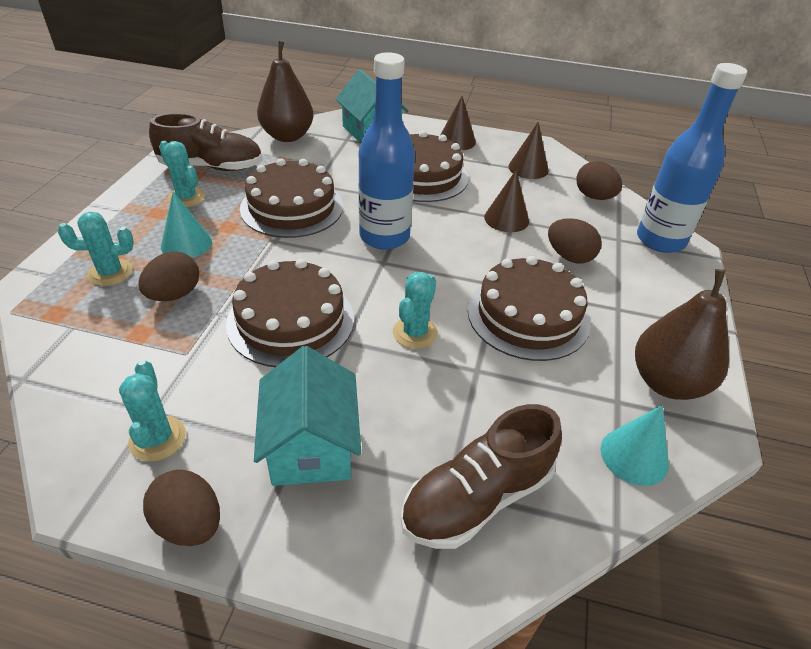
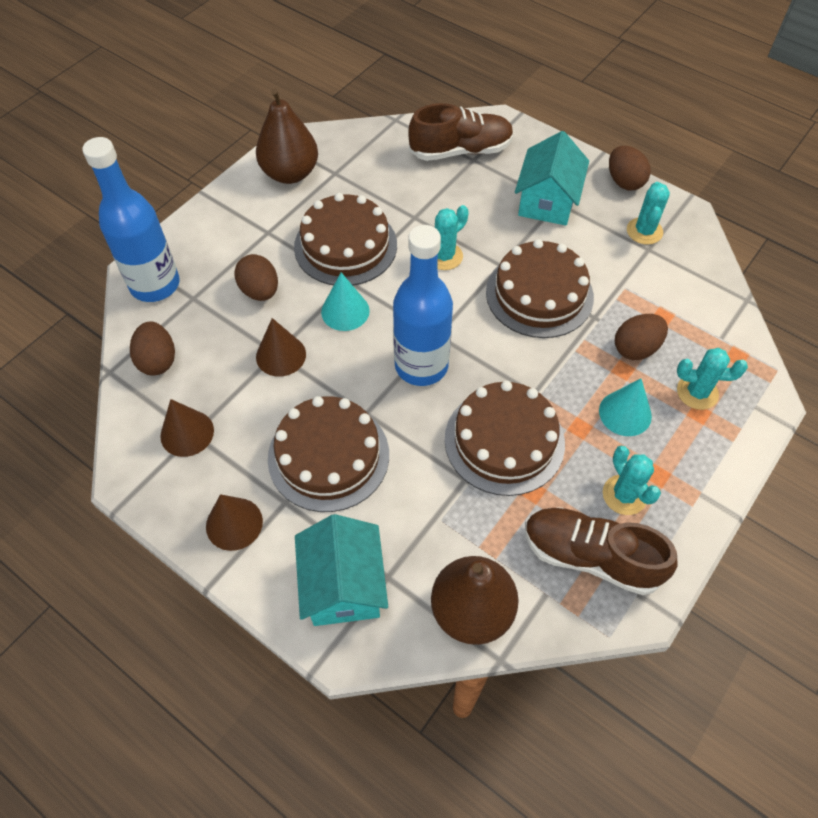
camera: 155 degrees left, 15 degrees up
(634, 456) = (354, 144): turquoise cone -> turquoise cone (345, 311)

